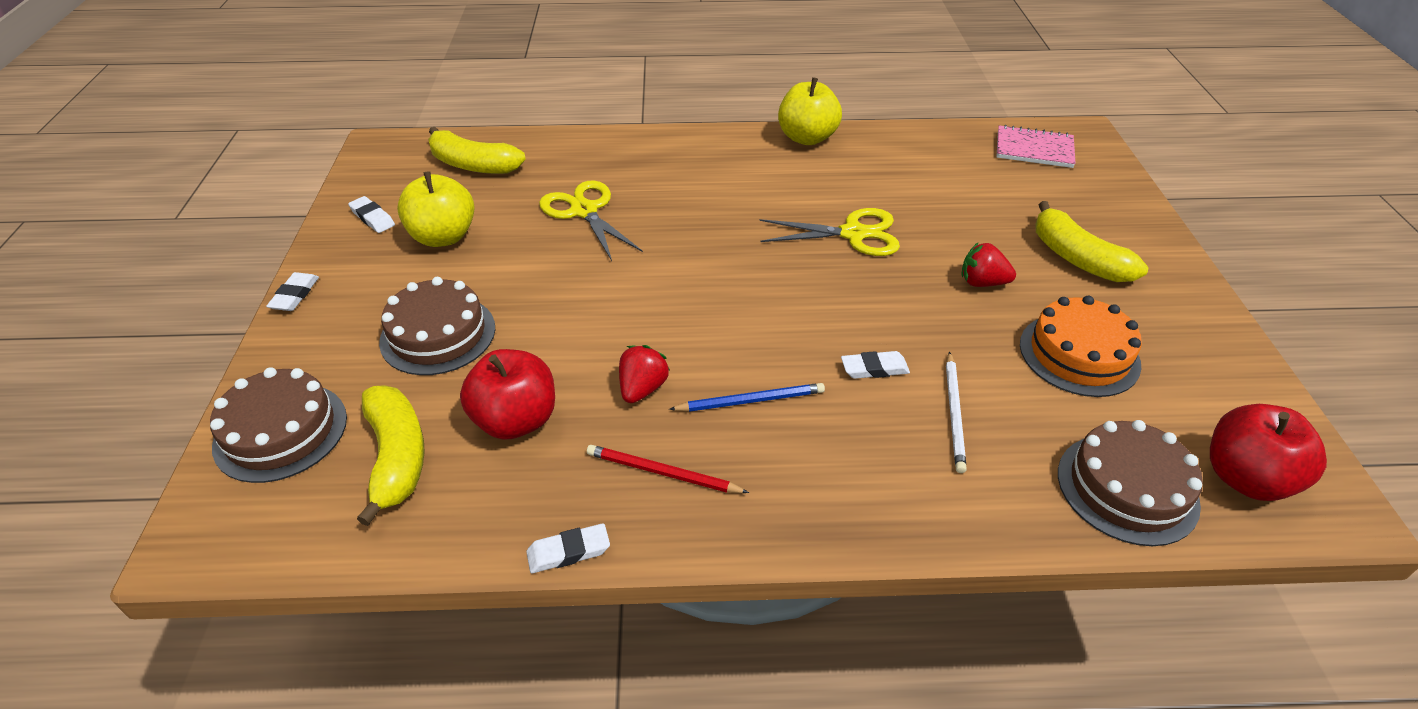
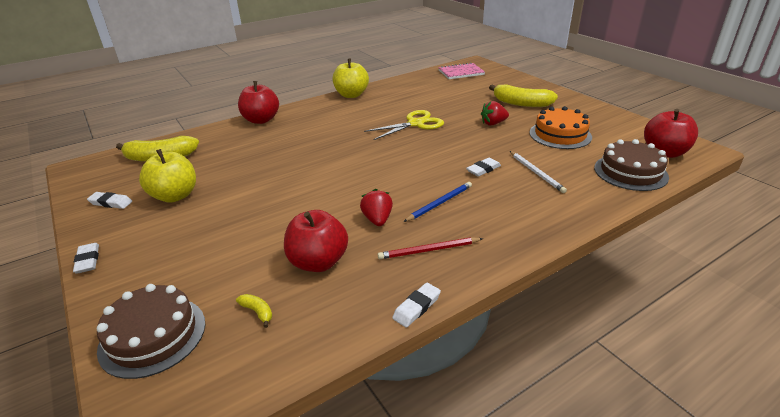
camera: 30 degrees left, 10 degrees down
(397, 457) = (257, 312): yellow banana -> yellow banana, size x0.42
(438, 334) = (221, 242): brown cake -> none
(584, 211) = (258, 157): yellow scissors -> none
(641, 143) = (261, 120): none -> red apple

